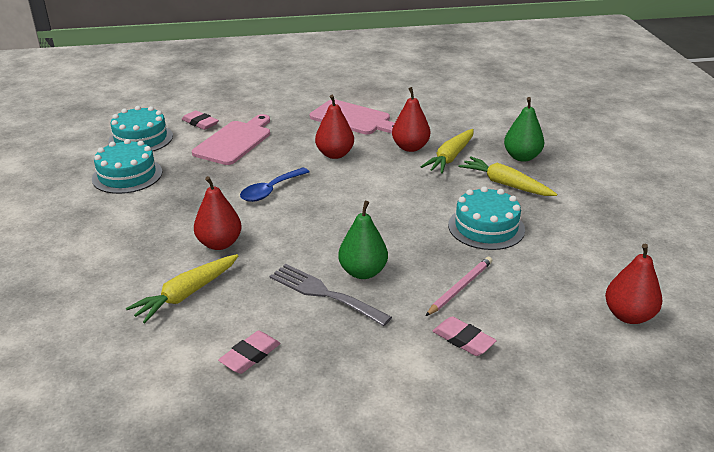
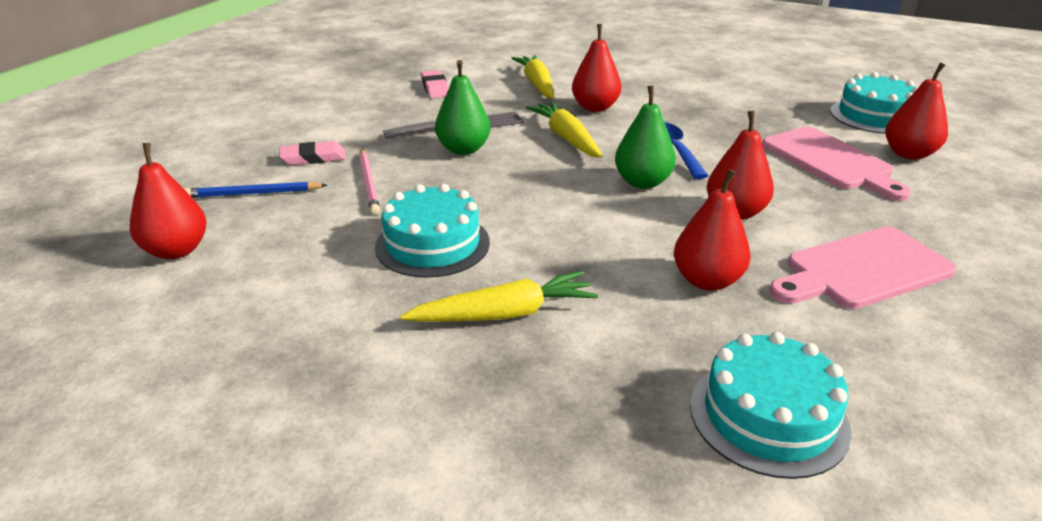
camera: 125 degrees right, 0 degrees up
(127, 175) = (778, 97): turquoise cake -> turquoise cake (768, 416)
(200, 123) = (908, 154): pink eraser -> red pear
(450, 157) = (638, 303): yellow carrot -> yellow carrot (566, 138)
(522, 157) = (565, 384): green pear -> green pear (642, 182)
(541, 332) = (253, 193): none -> blue pencil

